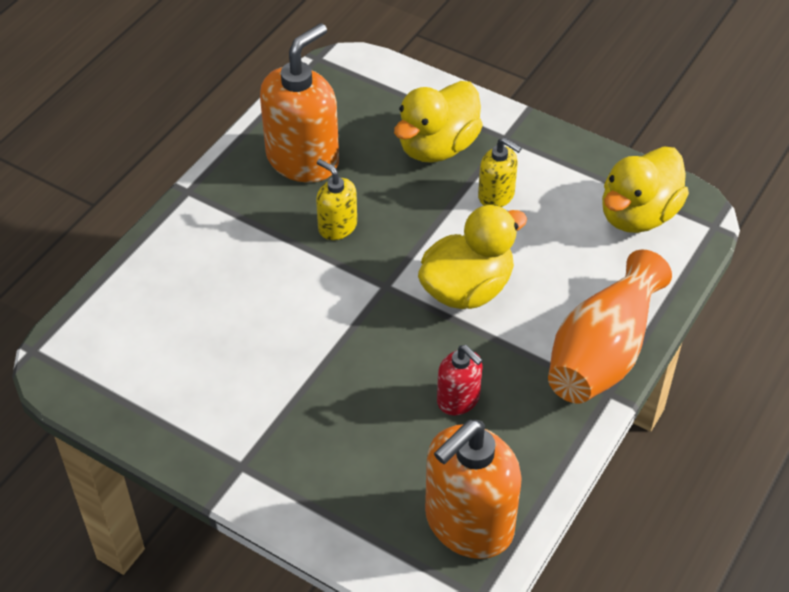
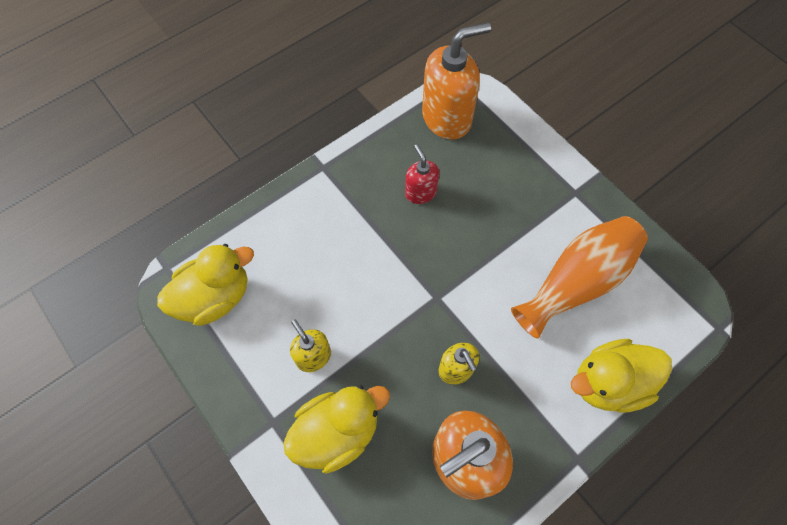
camera: 160 degrees left, 15 degrees up
(467, 289) = (378, 274): yellow duck -> yellow duck (609, 383)
(603, 352) = (310, 195): orange vase -> orange vase (576, 282)

